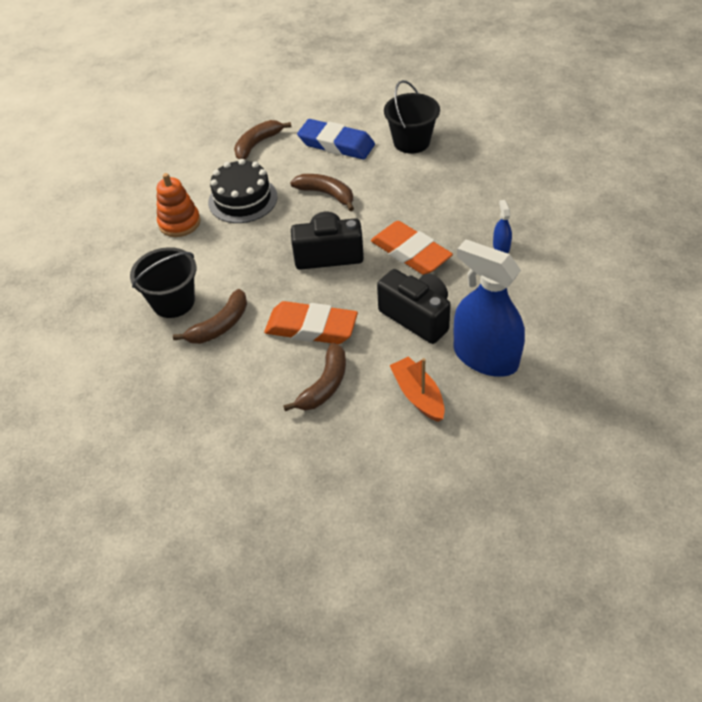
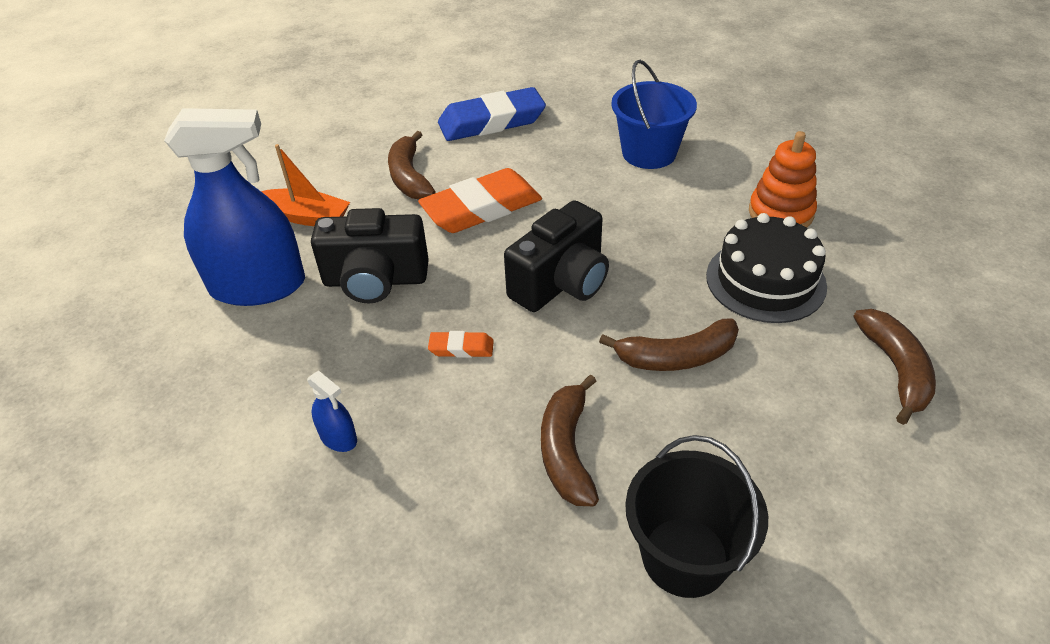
camera: 135 degrees right, 5 degrees down
(173, 302) = (649, 153): black bucket -> blue bucket
(220, 325) = (573, 162): brown banana -> brown banana (566, 450)
(336, 144) = (793, 455): blue eraser -> blue eraser (492, 122)
(410, 253) = (461, 348): orange eraser -> orange eraser, size x0.45

